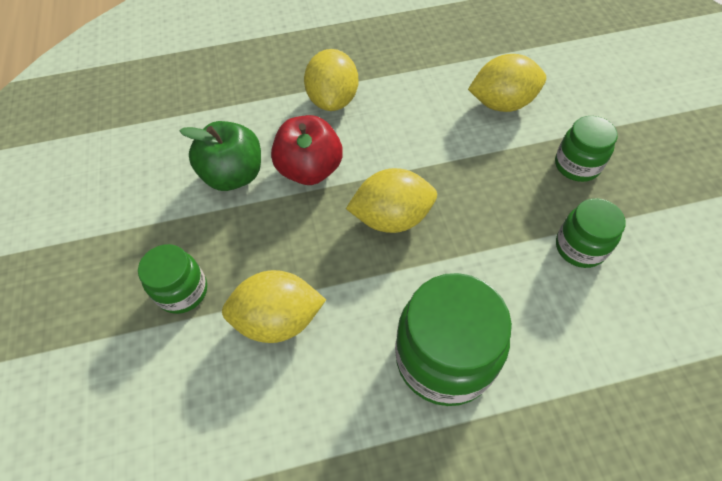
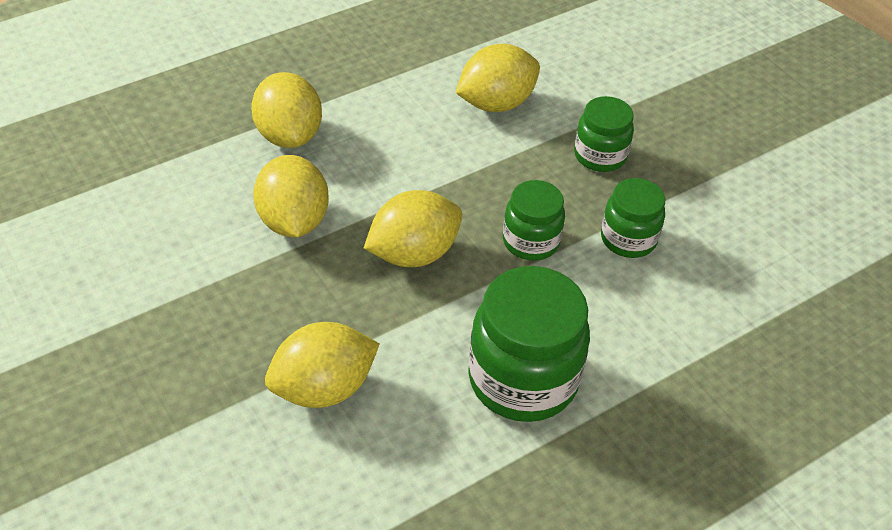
camera: 25 degrees left, 10 degrees down
(183, 291) = (191, 388): green jar -> green jar (530, 241)
(234, 175) = (197, 247): green apple -> none
(310, 169) = (293, 221): red apple -> yellow lemon

